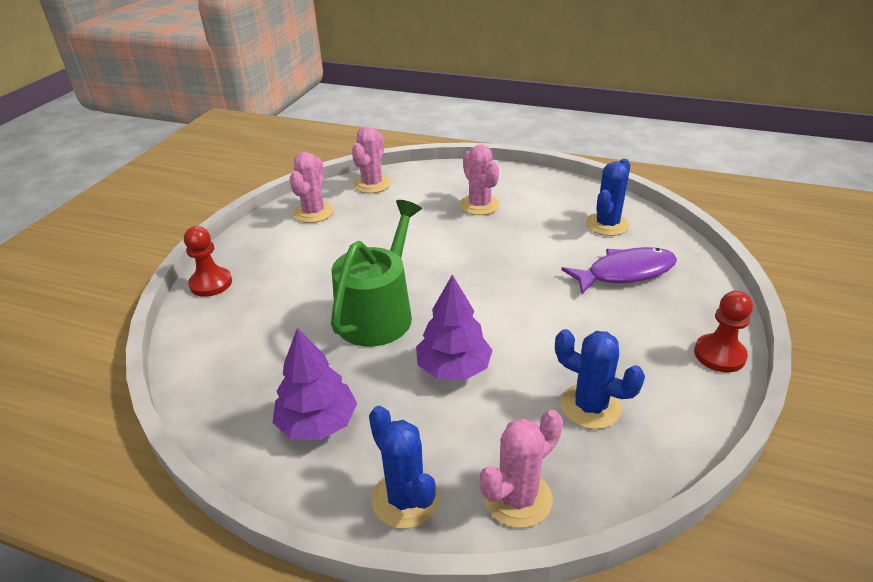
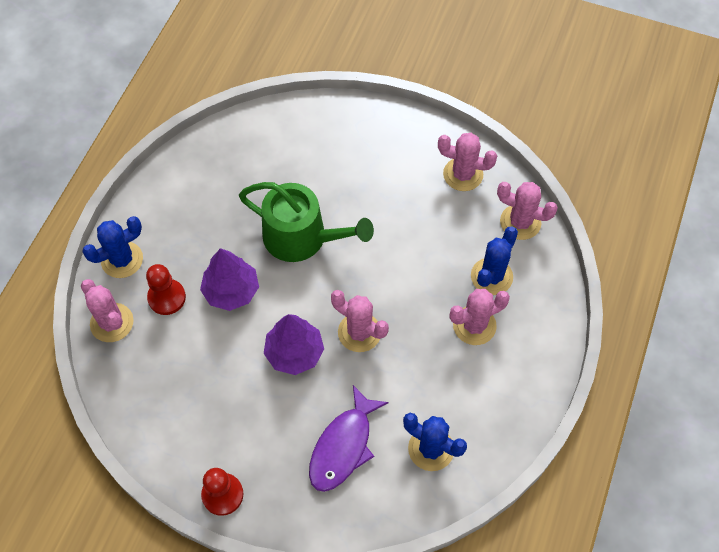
camera: 90 degrees right, 25 degrees up
(211, 283) = (351, 114): red pawn -> red pawn (167, 298)
(317, 423) = (189, 206): purple tree -> purple tree (294, 352)
(496, 267) = (359, 332): none -> pink cactus
(590, 406) = (180, 381): blue cactus -> blue cactus (491, 276)
(625, 272) = (343, 446): purple fish -> purple fish turned 45 degrees clockwise

